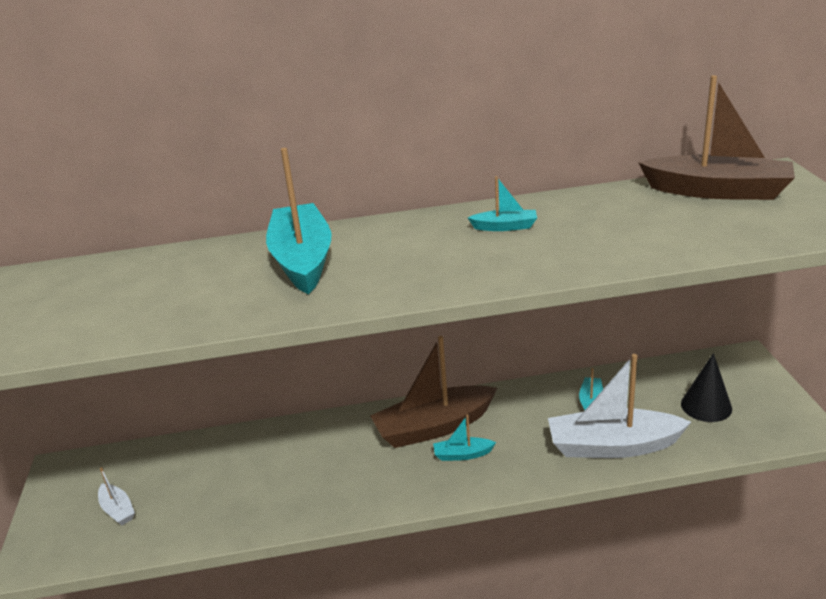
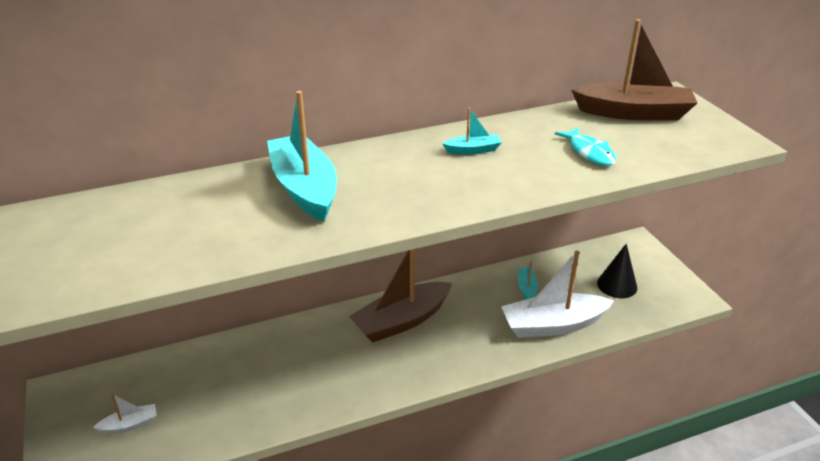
camera: 15 degrees left, 5 degrees up
(117, 510) = (130, 425): white boat -> white boat turned 60 degrees counterclockwise
(462, 454) = (432, 343): turquoise boat -> none
(644, 233) = (589, 152): none -> turquoise fish

